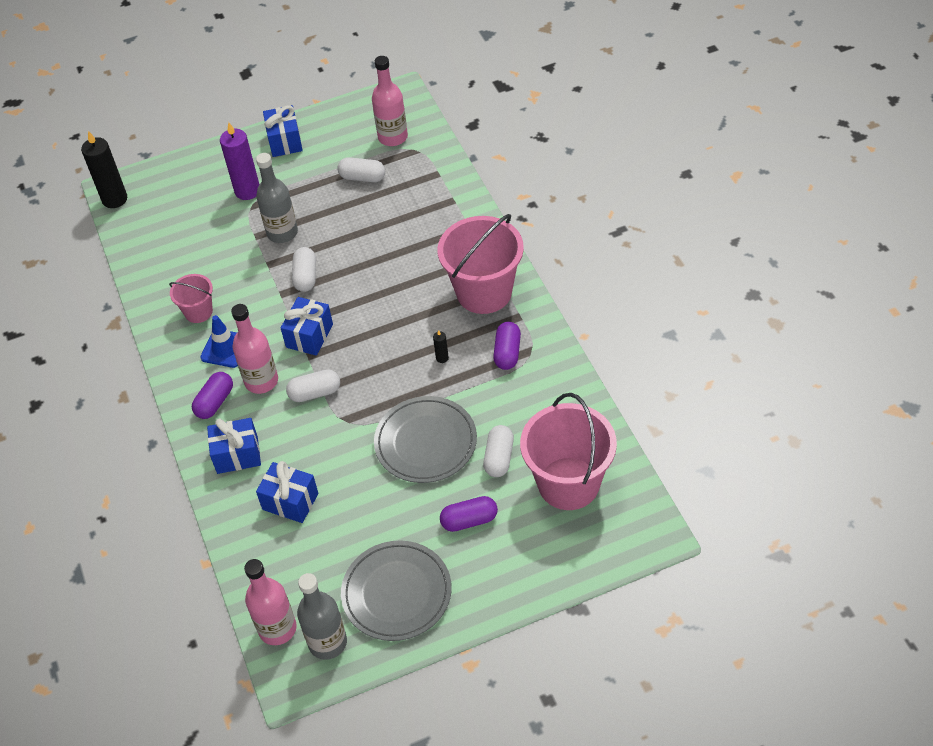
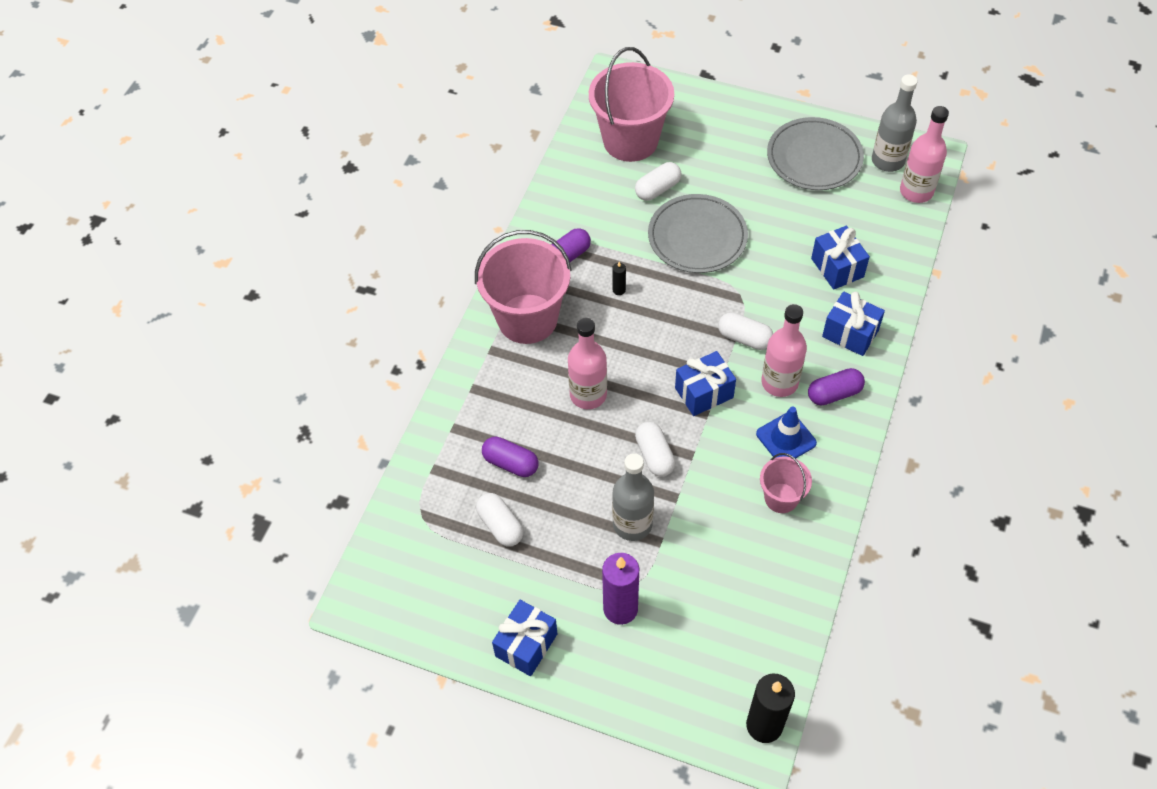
camera: 140 degrees left, 5 degrees up
(306, 276) = (654, 455): white capsule -> white capsule turned 60 degrees counterclockwise
(393, 137) = (423, 551): pink bottle -> pink bottle (588, 395)
(469, 520) = (721, 165): purple capsule -> purple capsule (510, 463)

